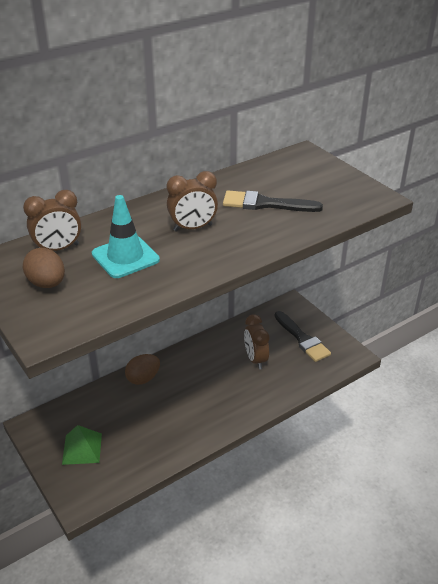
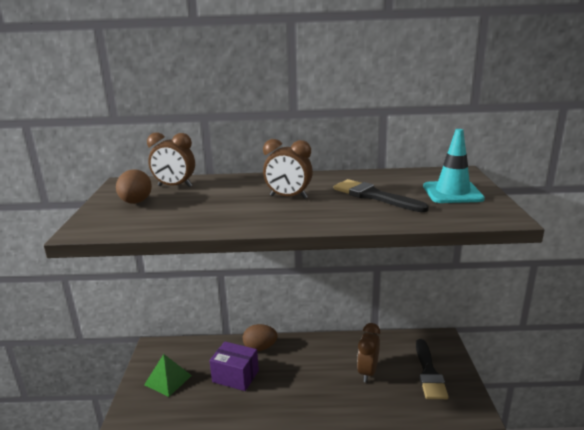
camera: 35 degrees right, 15 degrees down
(125, 257) = (211, 201): turquoise traffic cone -> turquoise traffic cone (452, 193)
(145, 415) = (235, 376): none -> purple box

